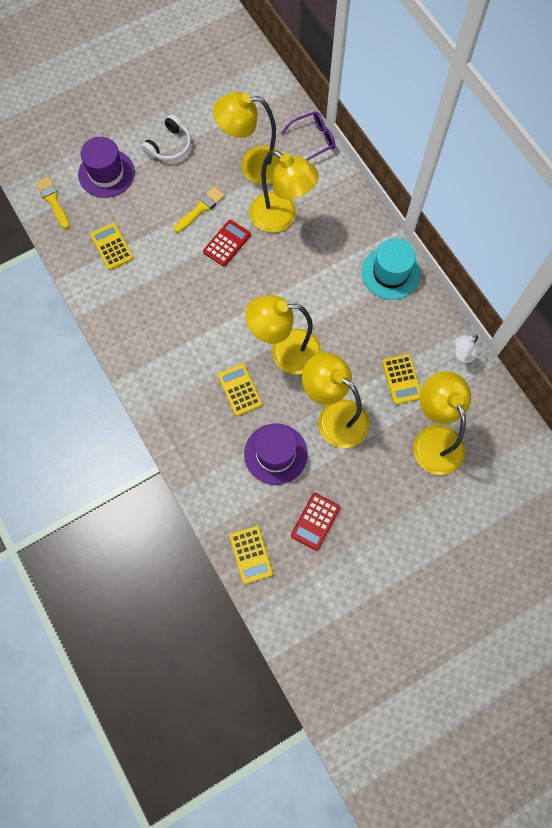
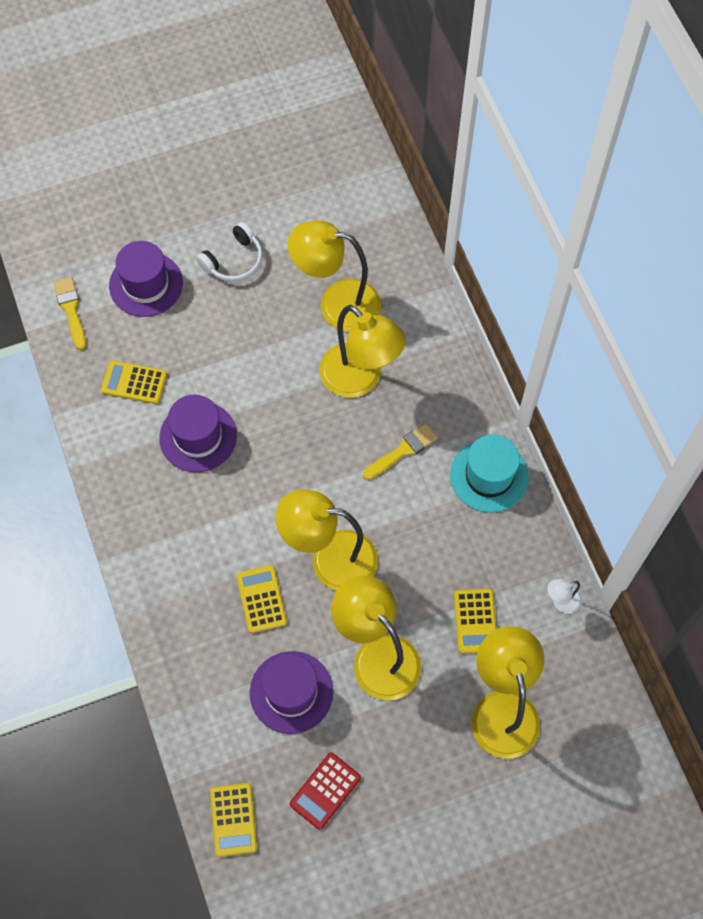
camera: 10 degrees right, 5 degrees down
(112, 247) = (134, 382): yellow calculator -> yellow calculator turned 60 degrees counterclockwise
(168, 279) = (198, 436): none -> purple hat
(200, 208) = (258, 350): yellow brush -> yellow brush (403, 451)
(227, 243) = (283, 402): red calculator -> none
(313, 140) = (422, 281): purple glasses -> none

